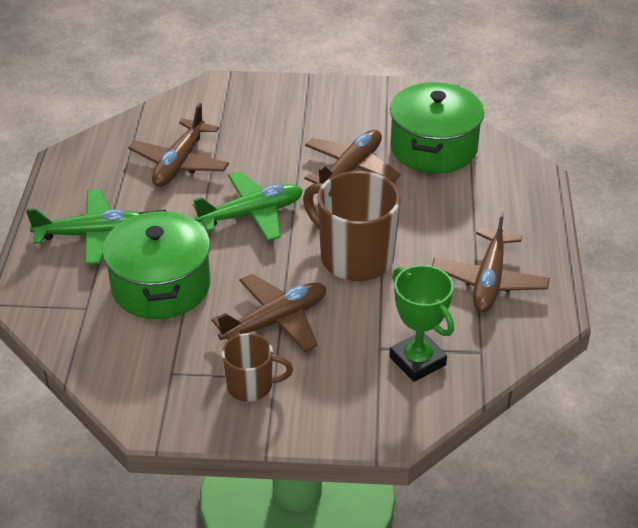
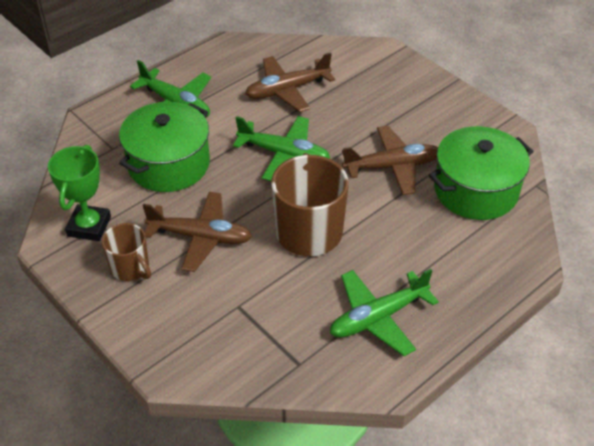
camera: 45 degrees right, 5 degrees up
(417, 361) = (249, 335): green trophy -> green trophy (89, 226)
(489, 280) = (378, 317): brown plane -> green plane

